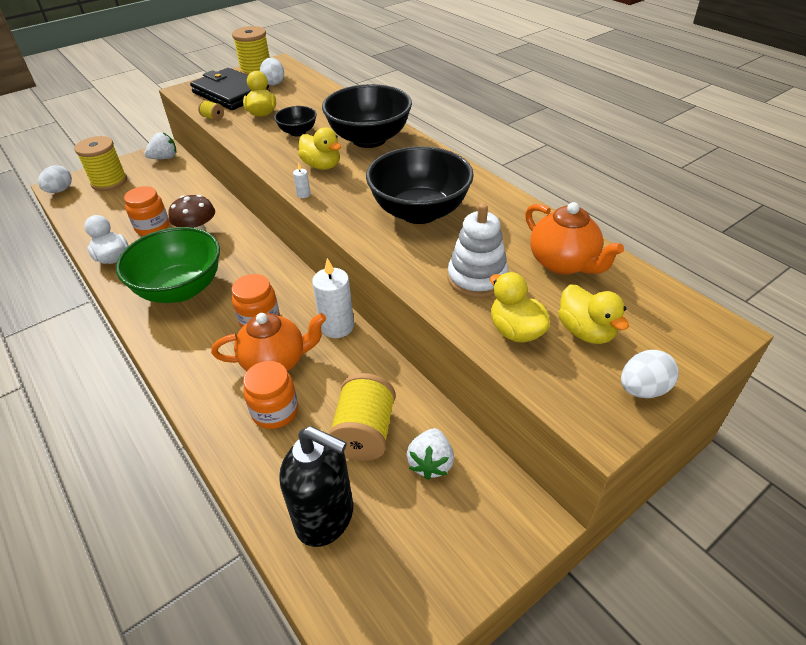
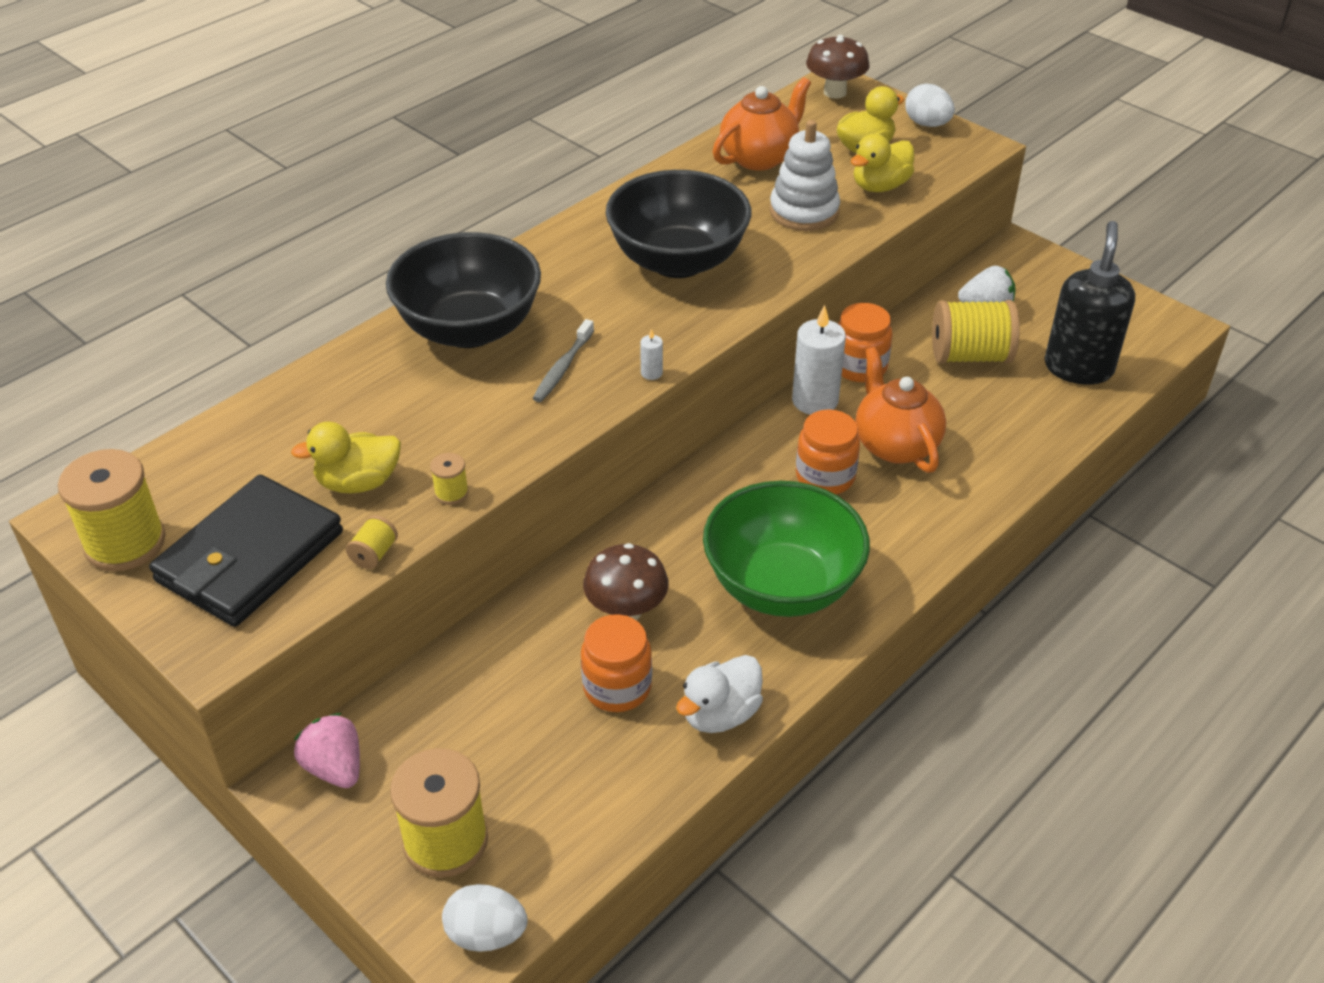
camera: 100 degrees left, 0 degrees up
(164, 158) = (335, 767): white strawberry -> pink strawberry
(240, 134) = (451, 493): none -> yellow spool
(274, 83) = (202, 498): white egg -> none
(275, 411) = (970, 429): orange jar -> orange jar (859, 367)
(298, 132) = (442, 417): black bowl -> none
(322, 166) = (563, 368): yellow duck -> grey toothbrush
(697, 326) = (835, 92): none -> brown mushroom

